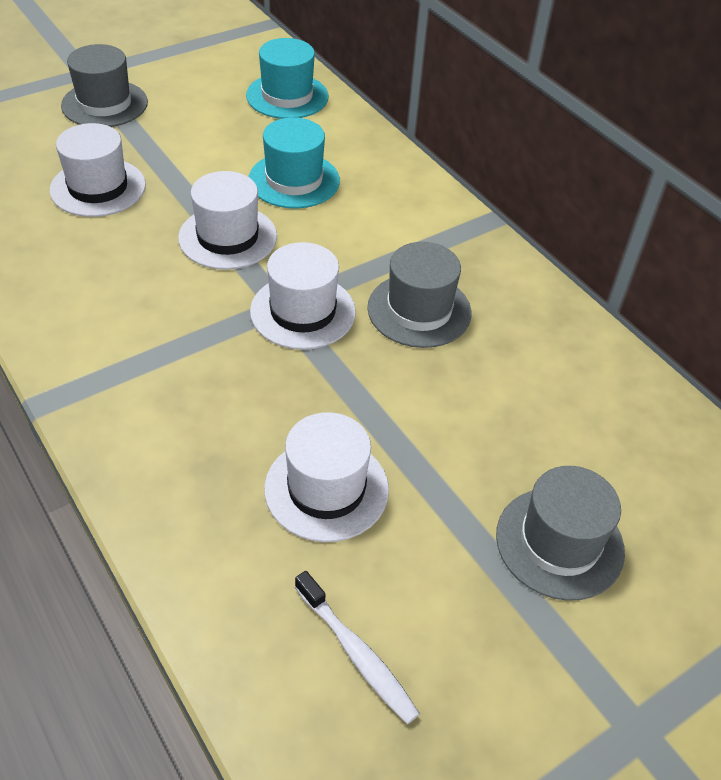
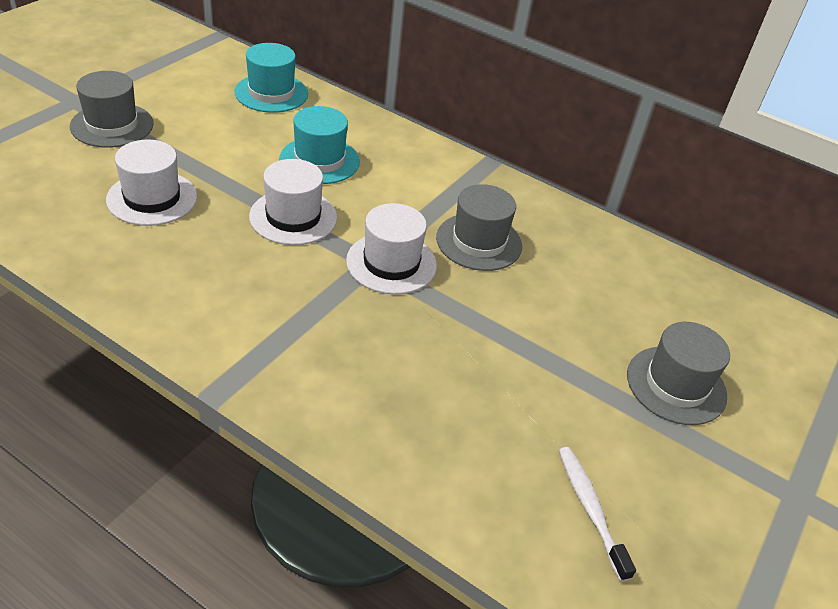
camera: 25 degrees left, 5 degrees down
(326, 489) = (493, 394): white hat -> none
(357, 654) = (590, 509): white toothbrush -> white toothbrush turned 135 degrees counterclockwise

